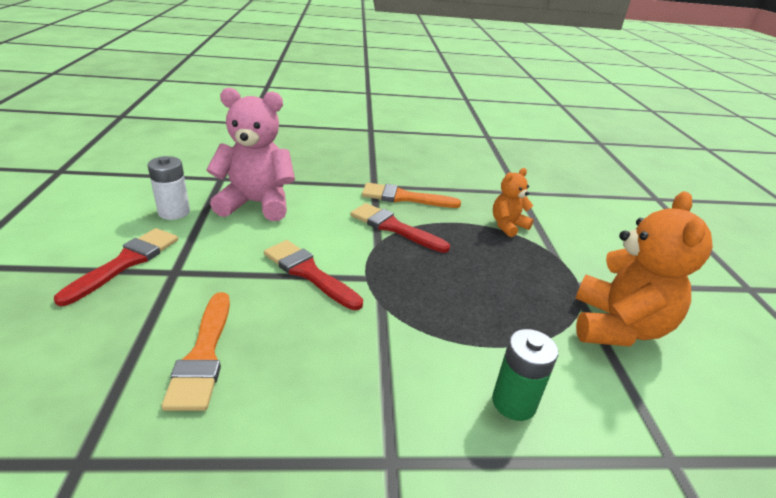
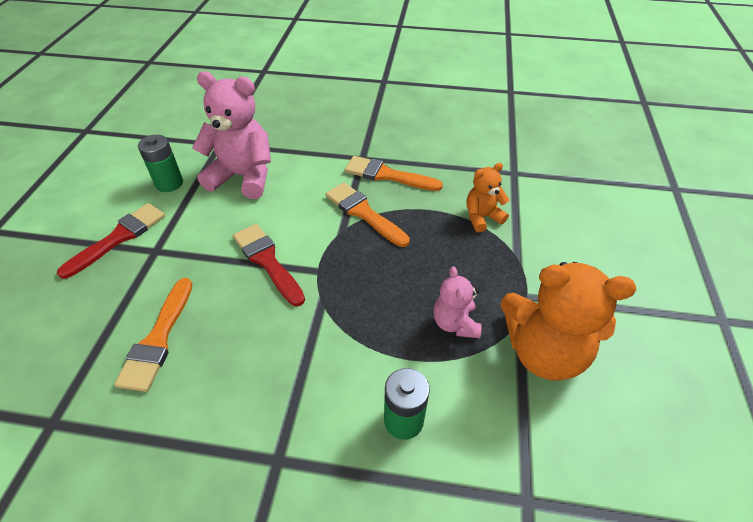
camera: 15 degrees right, 15 degrees up
(174, 212) = (169, 183): white battery -> green battery
(394, 227) = (363, 213): red brush -> orange brush
(524, 311) = (455, 323): none -> pink teddy bear
(617, 327) = (543, 351): orange teddy bear -> orange teddy bear turned 75 degrees clockwise

